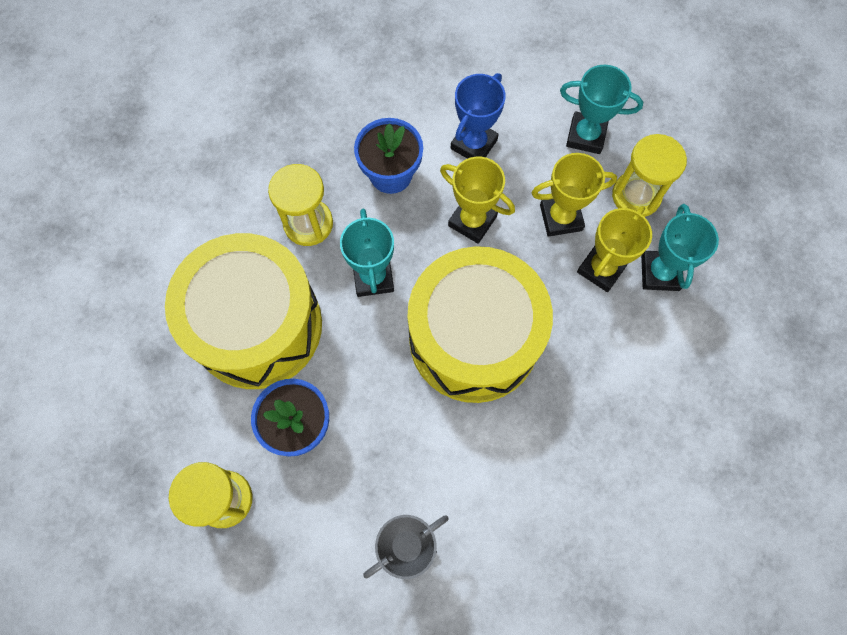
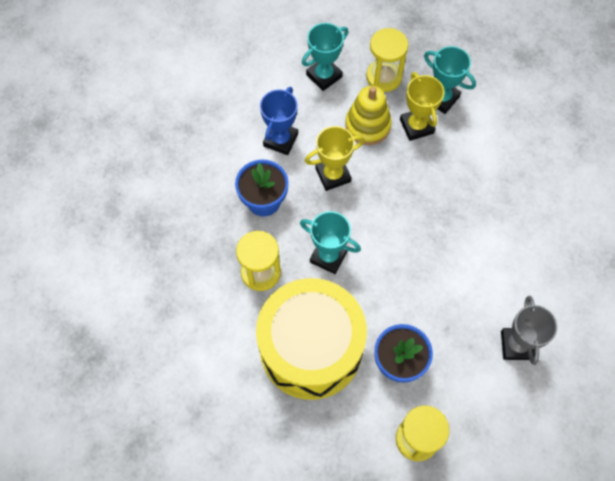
camera: 55 degrees left, 5 degrees down
(473, 338) = (411, 224): yellow drum -> none
(474, 144) = (280, 140): blue trophy -> blue trophy turned 45 degrees clockwise
(561, 217) = (367, 125): yellow trophy -> yellow stacking toy

